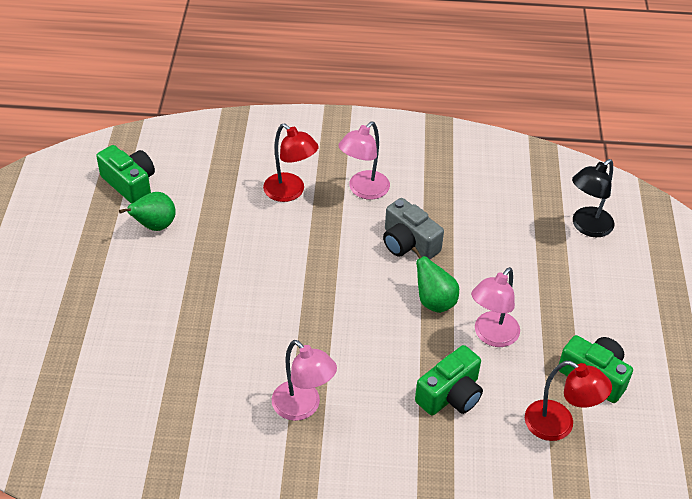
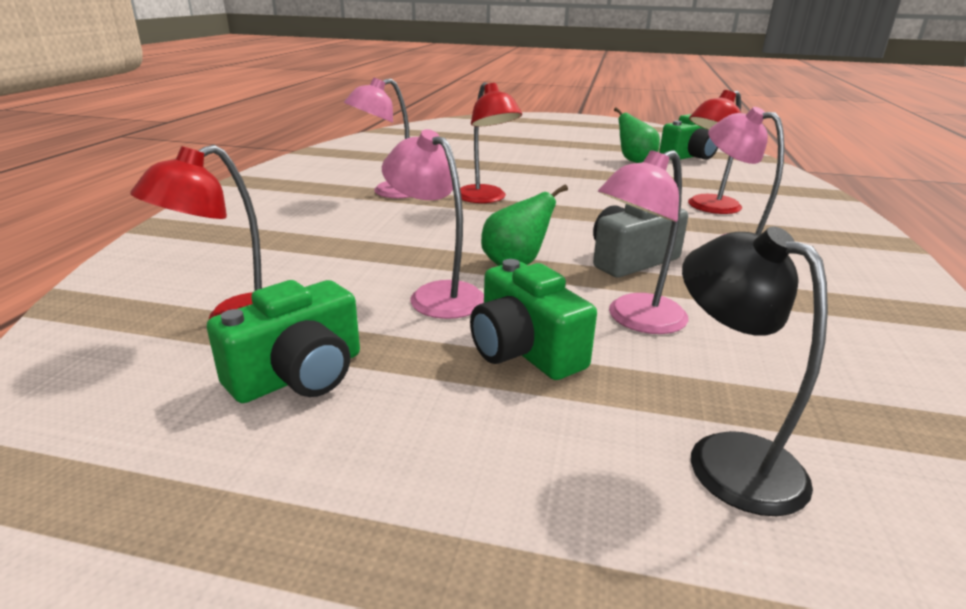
camera: 100 degrees right, 20 degrees down
(303, 332) = (485, 199): none -> red lamp
(450, 395) = (352, 256): green camera -> green camera (524, 350)
(489, 246) = (635, 320): none -> pink lamp

